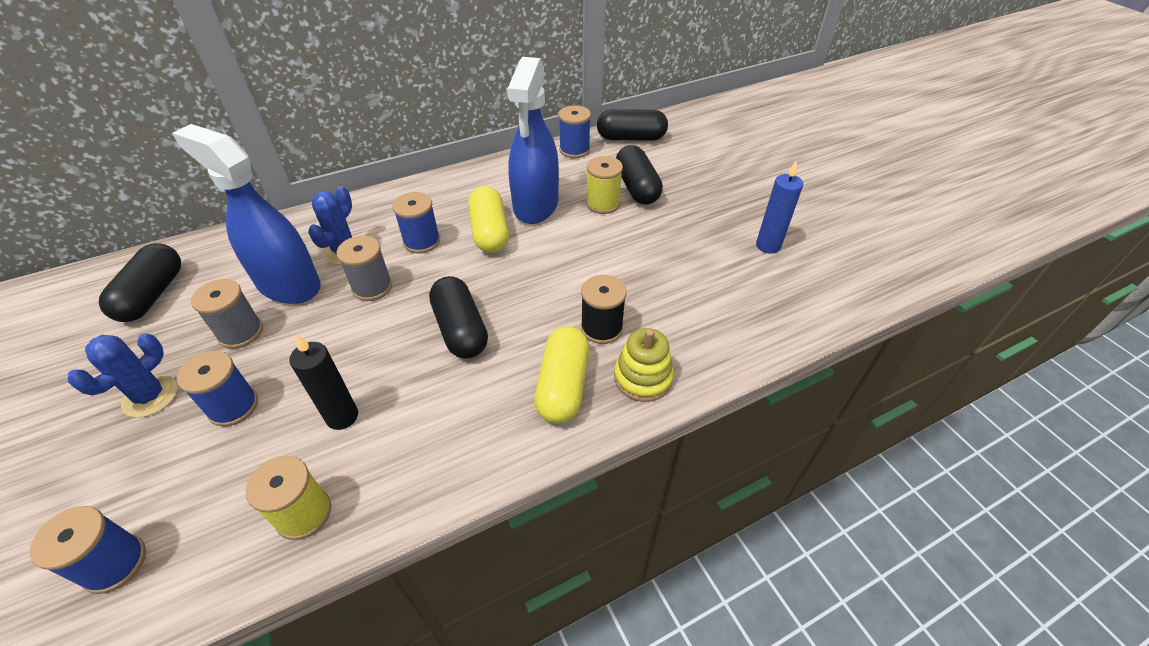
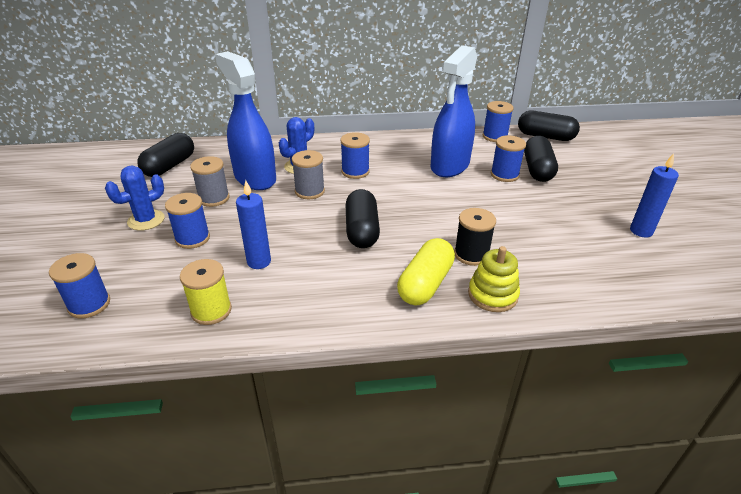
camera: 20 degrees right, 10 degrees down
(342, 416) = (259, 262): black candle -> blue candle
(490, 232) = (407, 176): yellow capsule -> none
(603, 203) = (504, 175): yellow spool -> blue spool

